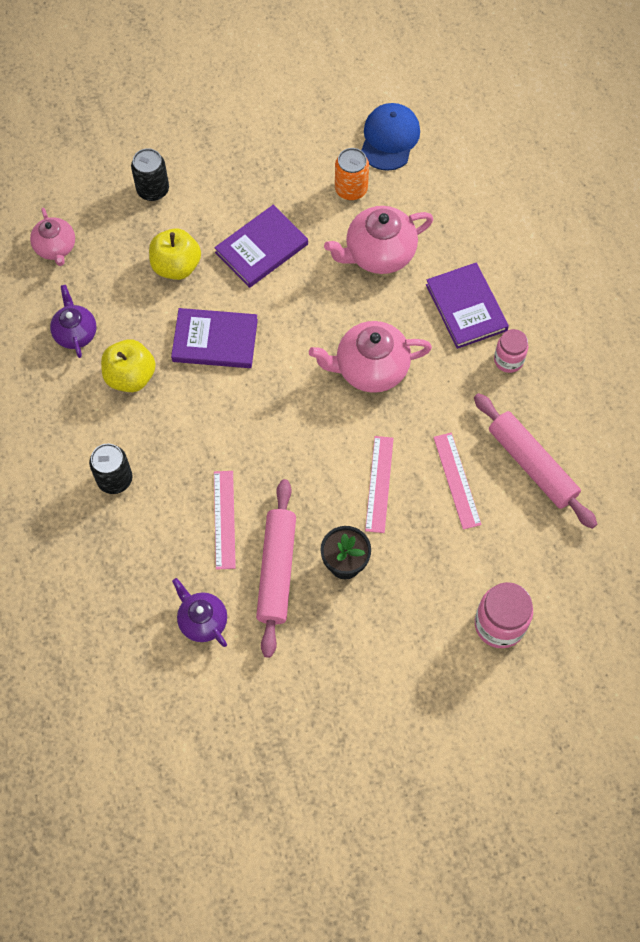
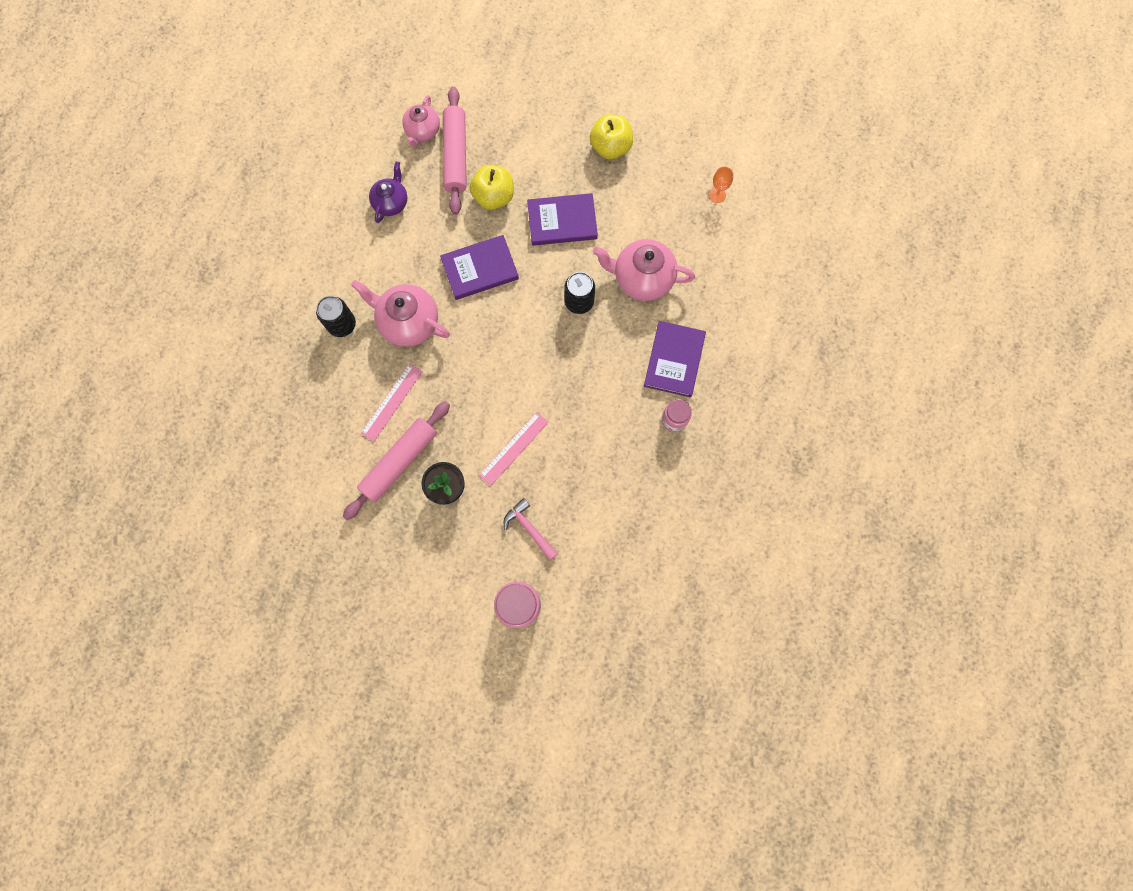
camera: 35 degrees right, 10 degrees up
(130, 376) = (405, 258): yellow apple -> yellow apple (610, 147)
(153, 190) = (519, 129): black can -> black can (579, 302)
(202, 620) = (326, 462): purple teapot -> none
(215, 340) = (480, 269): purple book -> purple book turned 60 degrees counterclockwise
(351, 189) = (659, 216): orange can -> none
(370, 368) = (571, 360): pink teapot -> pink teapot (408, 322)
(389, 139) = (717, 195): blue cap -> orange goblet
(452, 547) = (529, 528): none -> pink hammer
(457, 480) = (569, 483): pink ruler -> none
(532, 465) = (631, 508): pink rolling pin -> pink rolling pin (456, 156)

